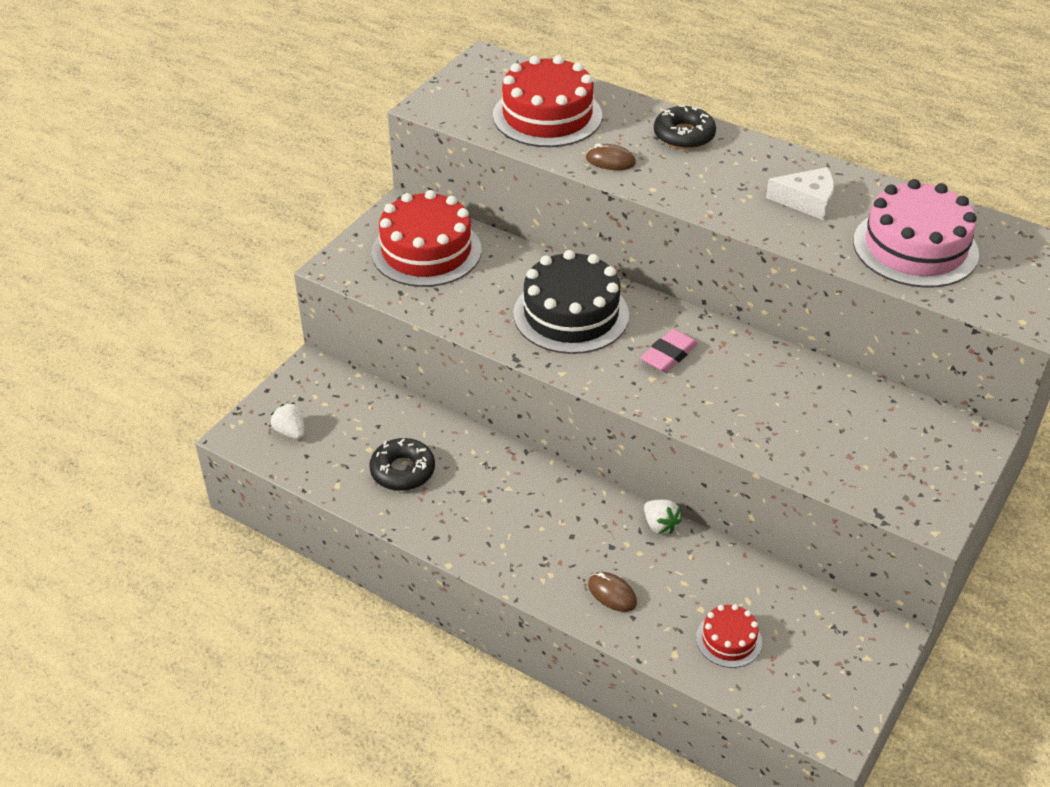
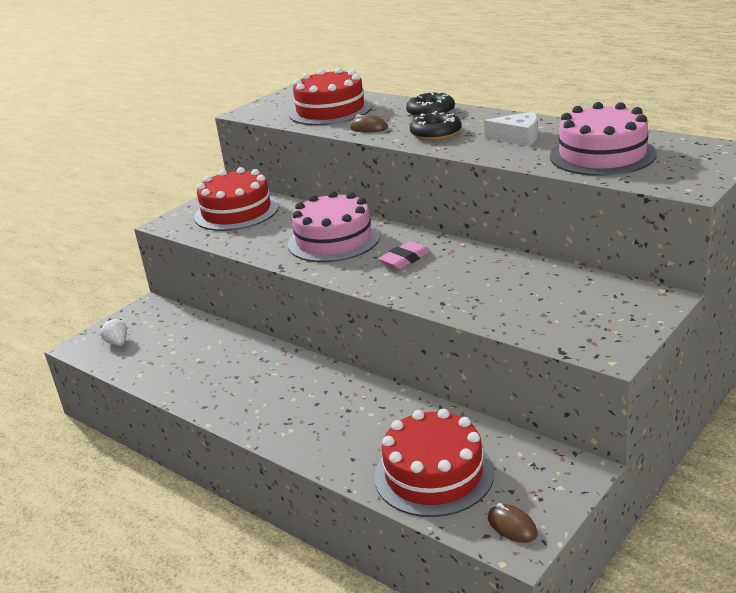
camera: 10 degrees right, 15 degrees down
(402, 471) = (194, 364): black donut -> black donut (436, 133)
(571, 314) = (334, 240): black cake -> pink cake
(612, 594) = (339, 442): brown mouse -> brown mouse (512, 526)
(660, 525) = (393, 395): white strawberry -> none
(728, 640) = (434, 474): red cake -> red cake, size x2.00

